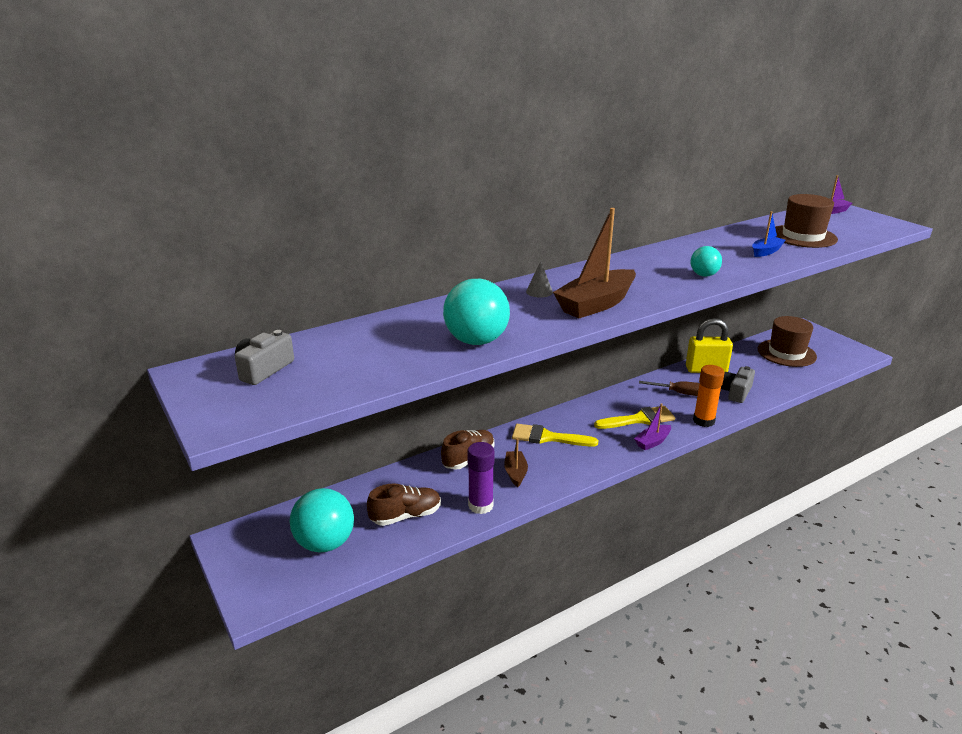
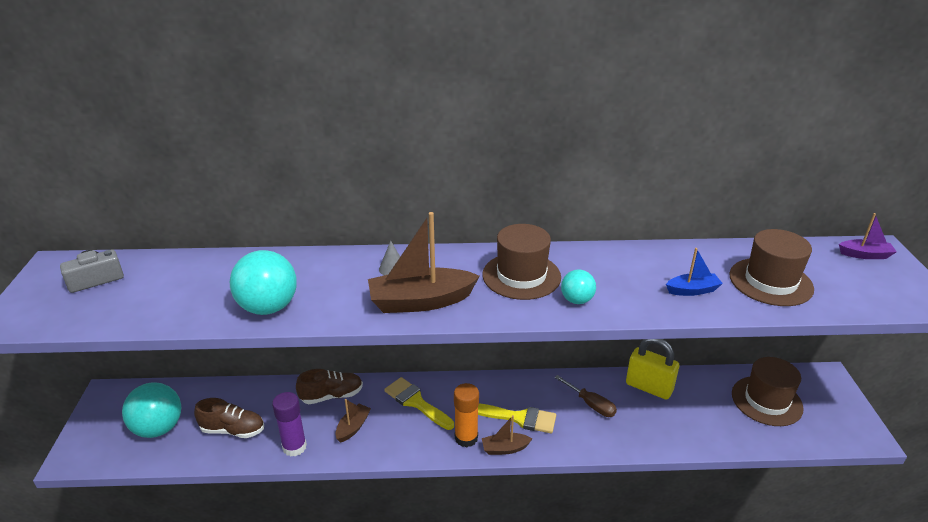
camera: 30 degrees right, 5 degrees up
(644, 272) = (521, 276): none -> brown hat
(652, 442) = (505, 448): purple boat -> brown boat
(703, 421) = (581, 446): orange glue stick -> orange glue stick (466, 438)
(736, 392) = (653, 427): grey camera -> none

